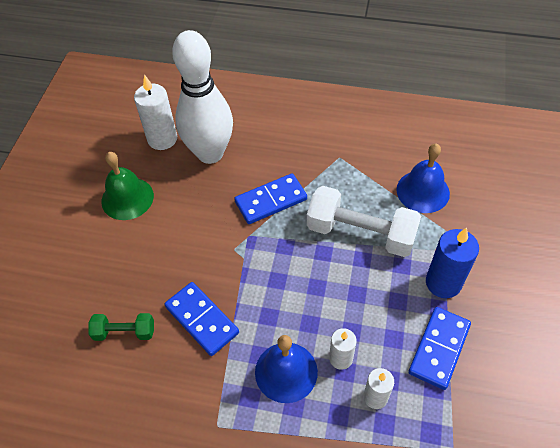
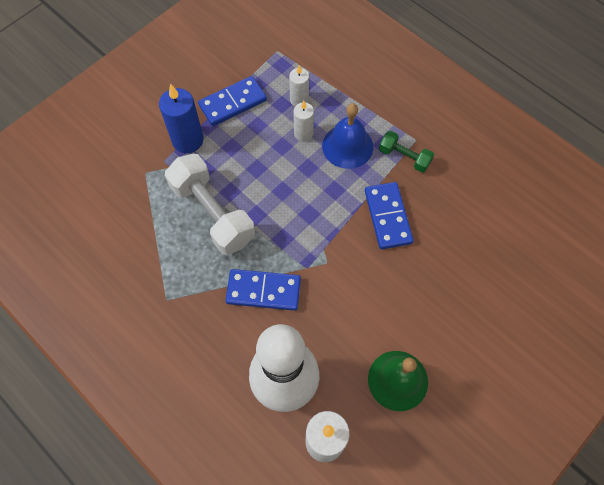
camera: 150 degrees left, 10 degrees up
(124, 332) = (454, 242): green dumbbell -> green dumbbell (404, 157)
(423, 191) = (129, 219): blue bell -> none

